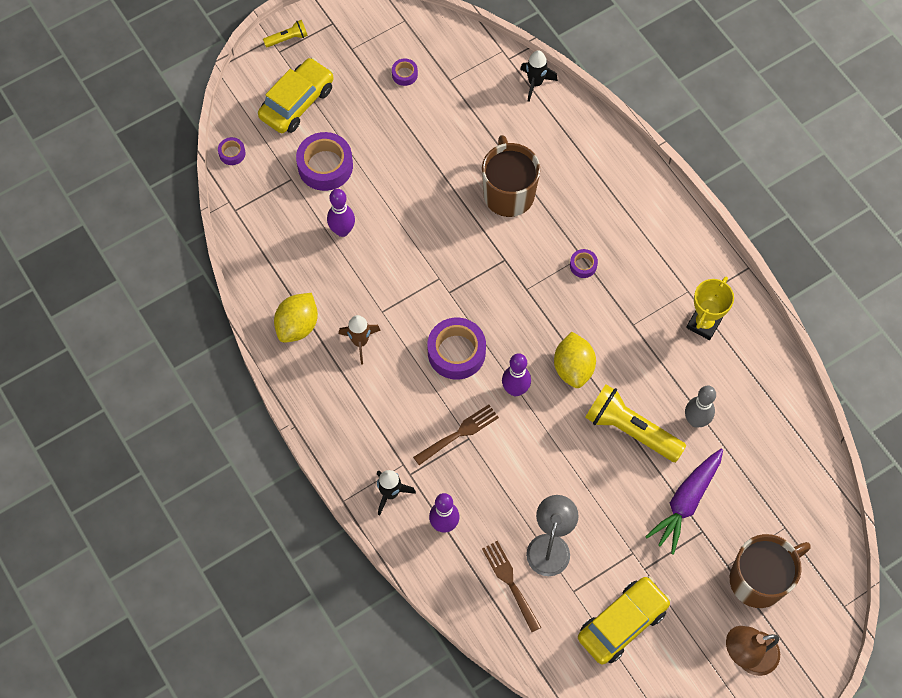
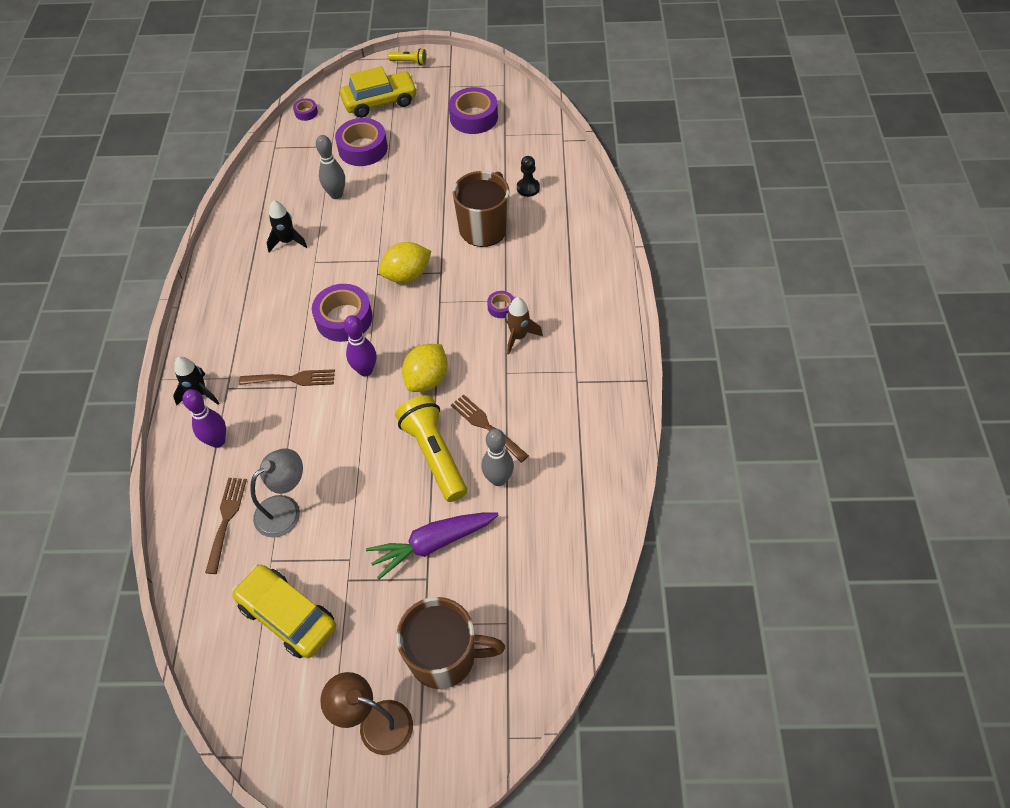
camera: 35 degrees right, 10 degrees down
(297, 325) = (245, 240): yellow lemon -> yellow lemon (407, 275)
(342, 230) = (336, 194): purple bowling pin -> grey bowling pin
(360, 342) = (279, 274): brown rocket -> brown rocket (518, 336)
(404, 74) = (473, 117): purple tape -> purple tape, size x2.08
(515, 129) = (528, 188): none -> black pawn
(535, 83) = (570, 165): black rocket -> black rocket (287, 241)
(622, 623) = (288, 616): yellow car -> yellow car turned 135 degrees counterclockwise
(653, 381) = (487, 426): none -> brown fork
(703, 323) = (569, 404): yellow trophy -> none

